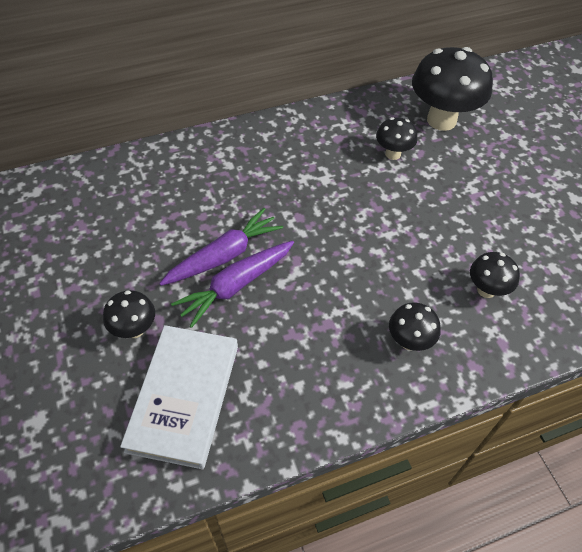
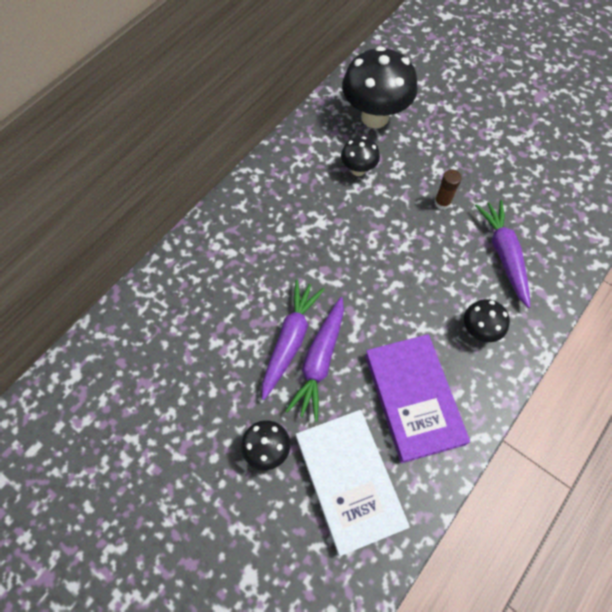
camera: 30 degrees left, 10 degrees up
(298, 363) = (413, 398): none -> purple book
(455, 216) = (442, 202): none -> brown glue stick
(486, 290) = (504, 255): black mushroom -> purple carrot

